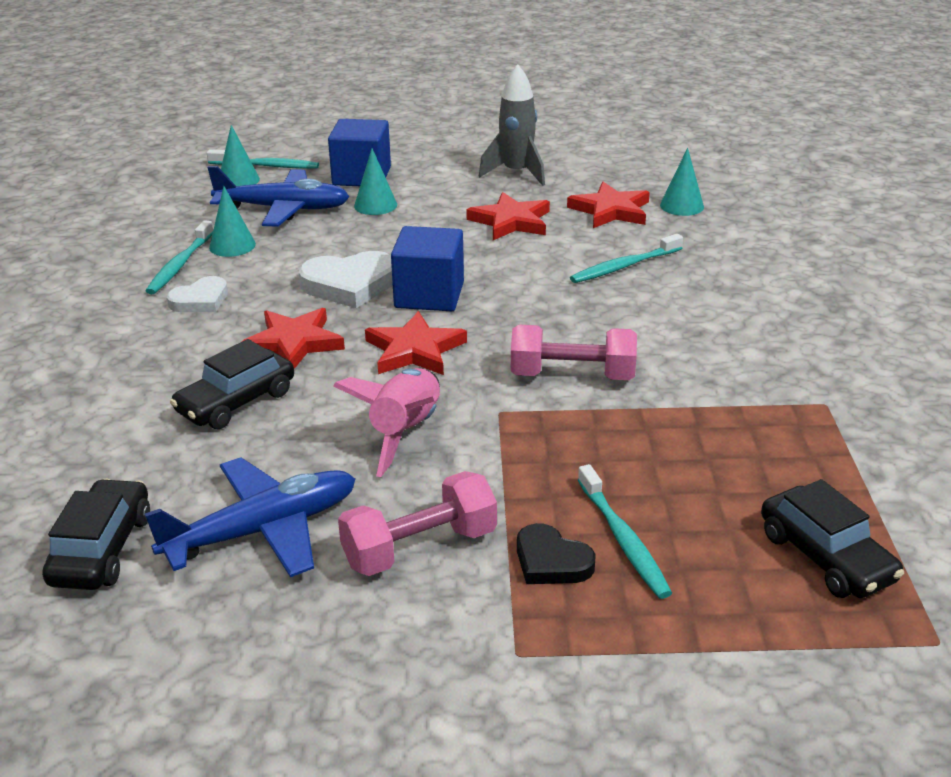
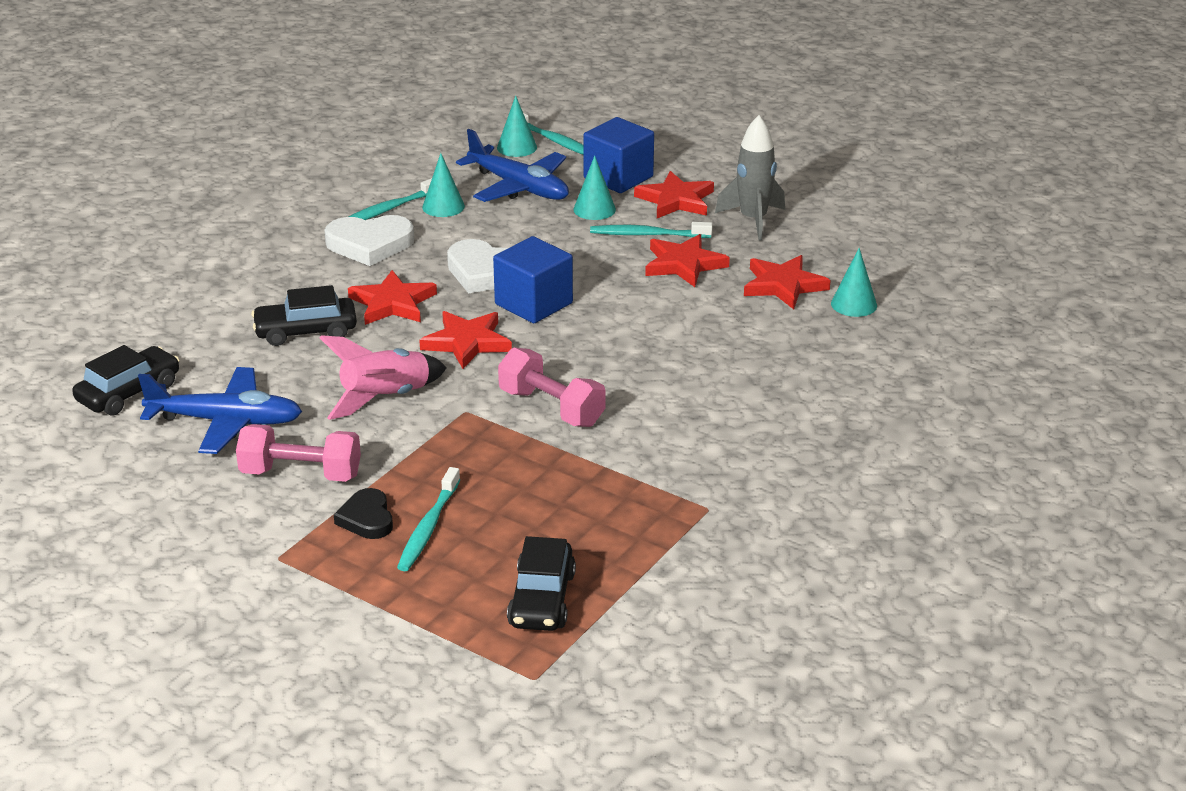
camera: 35 degrees right, 0 degrees up
(200, 300) = (370, 244): white heart -> white heart, size x1.60
(434, 178) = (676, 200): none -> red star
(624, 266) = (720, 339): turquoise toothbrush -> turquoise toothbrush (648, 234)

